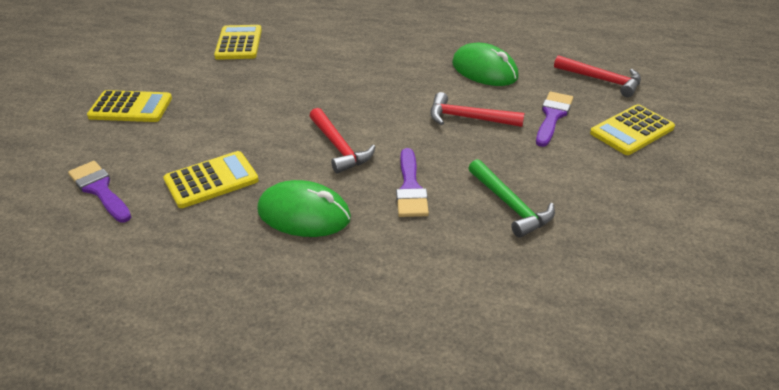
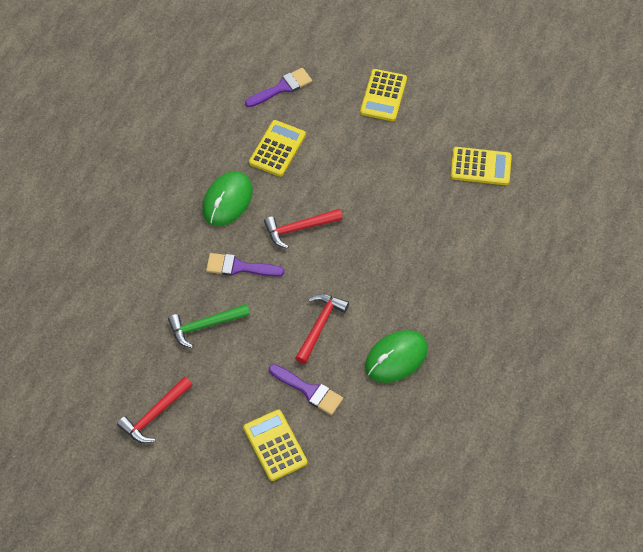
camera: 100 degrees right, 20 degrees up
(211, 180) = (277, 149): yellow calculator -> yellow calculator turned 135 degrees counterclockwise
(602, 80) = (359, 454): red hammer -> red hammer (154, 415)

